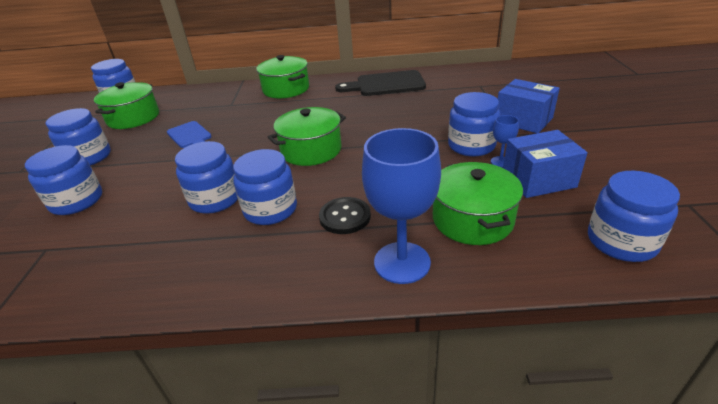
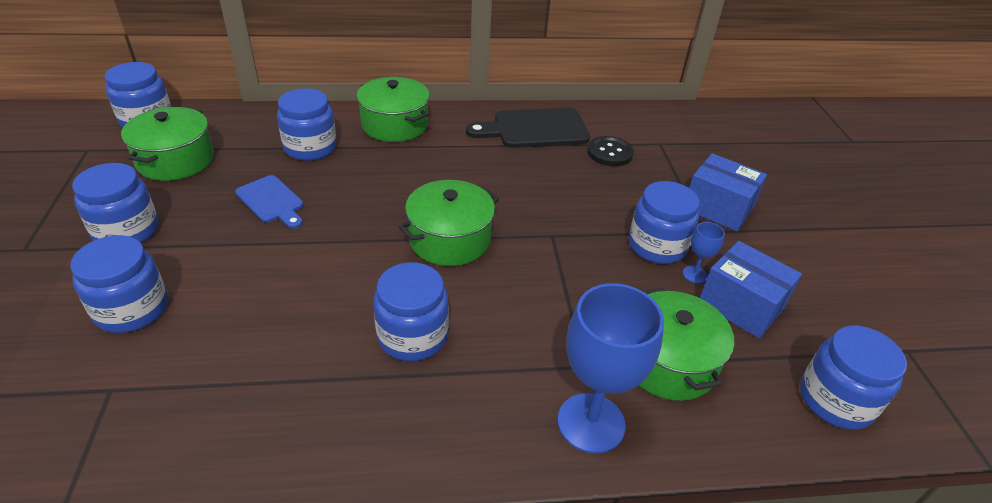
camera: 10 degrees left, 5 degrees up
(215, 199) = (333, 315): blue jar -> blue jar (310, 148)
(345, 217) = (511, 352): black button -> black button (610, 153)
(538, 179) = (741, 305): blue box -> blue box turned 60 degrees clockwise

